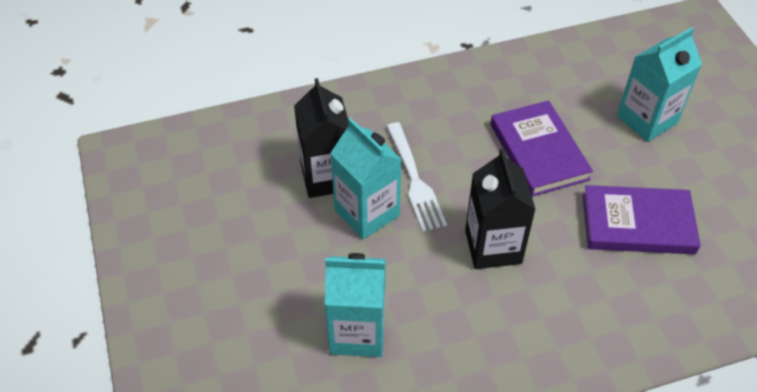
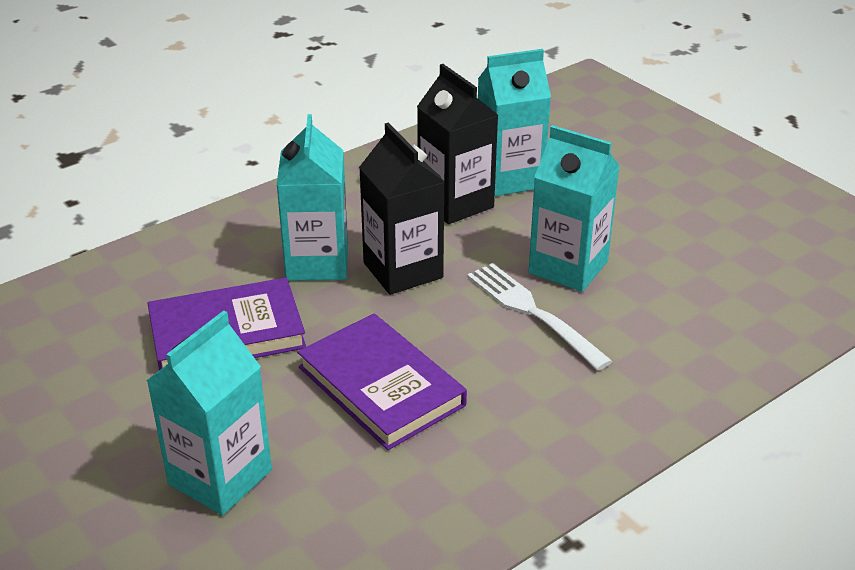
camera: 160 degrees right, 15 degrees down
(327, 176) = (643, 290): black carton -> black carton (455, 203)
(559, 275) = (317, 262): none -> turquoise carton

